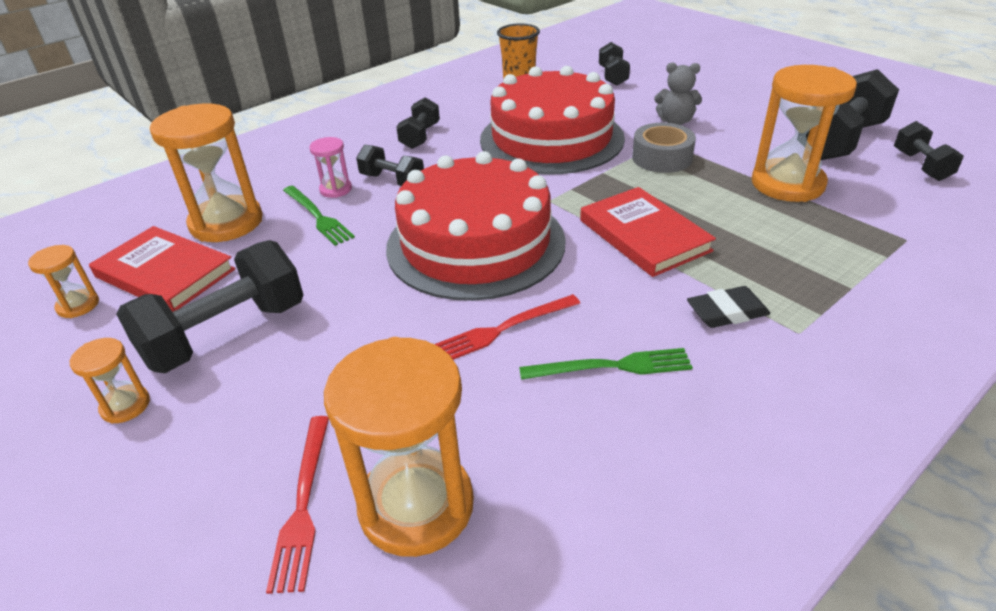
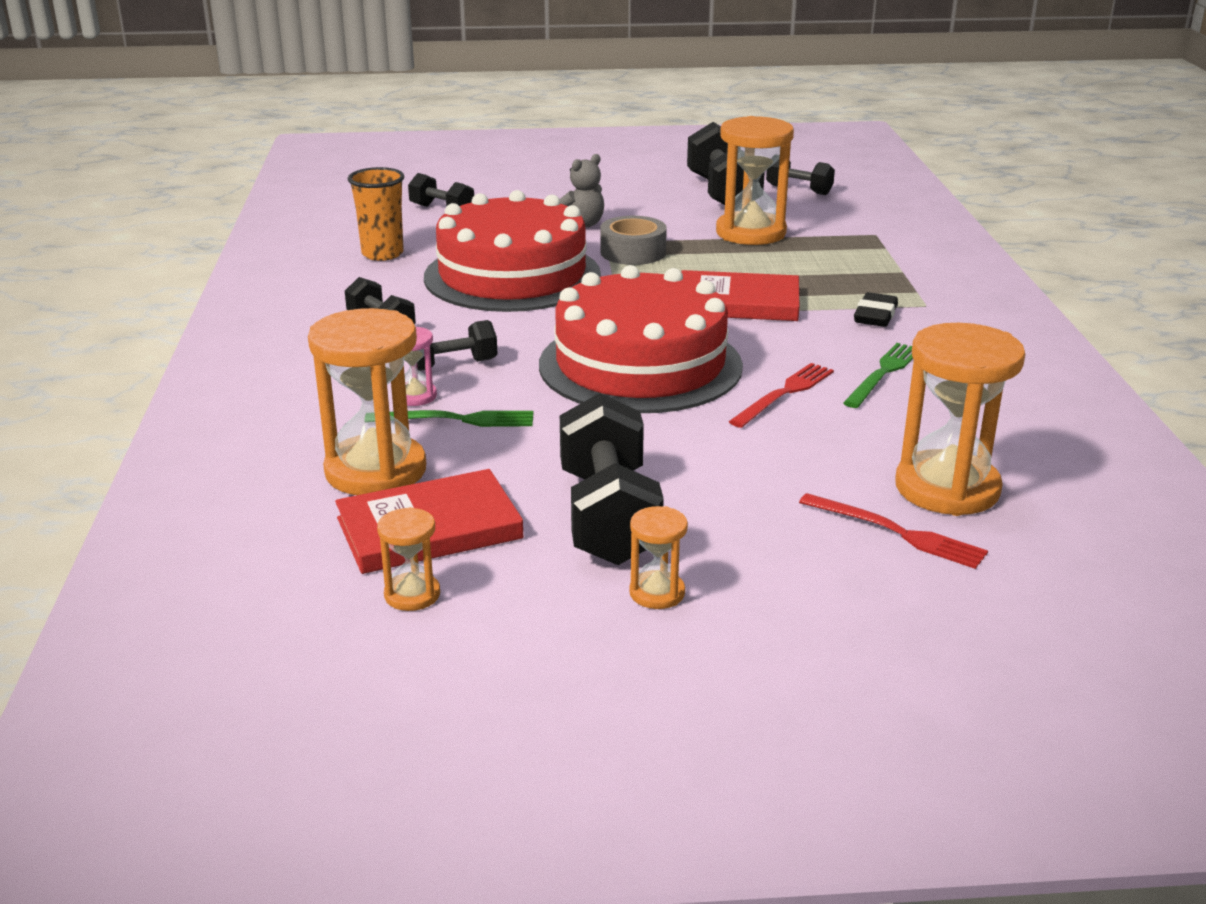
camera: 55 degrees left, 10 degrees down
(504, 329) = (784, 394): red fork -> red fork turned 150 degrees counterclockwise

